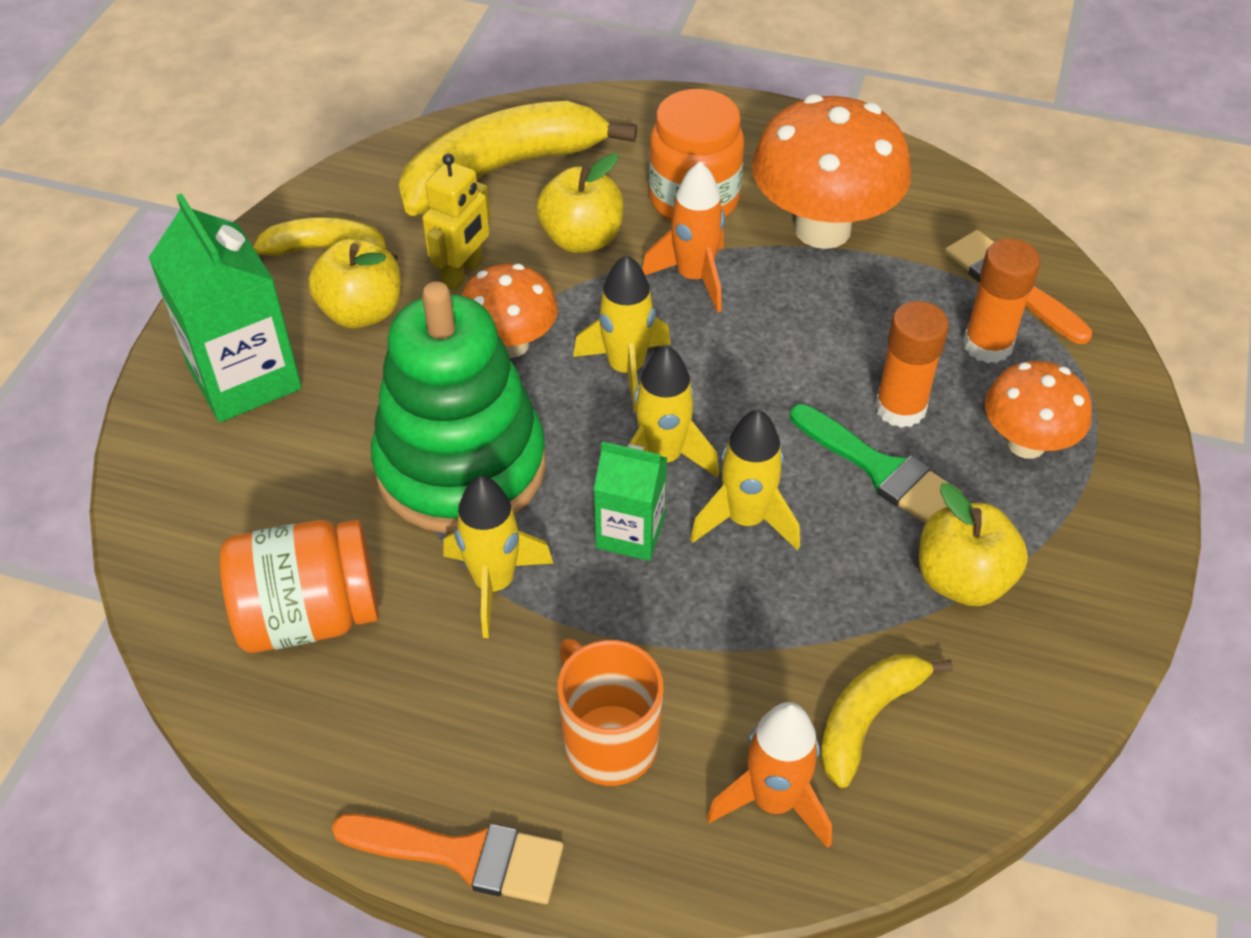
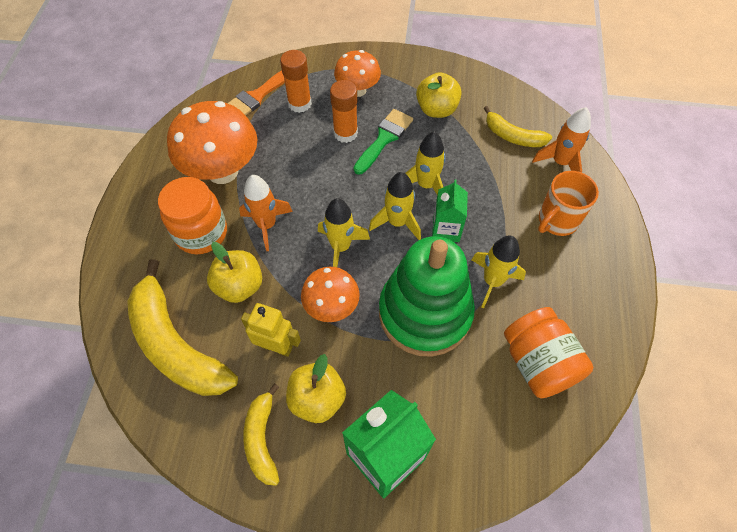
camera: 100 degrees left, 10 degrees up
(463, 856) = (629, 264): orange brush -> none

